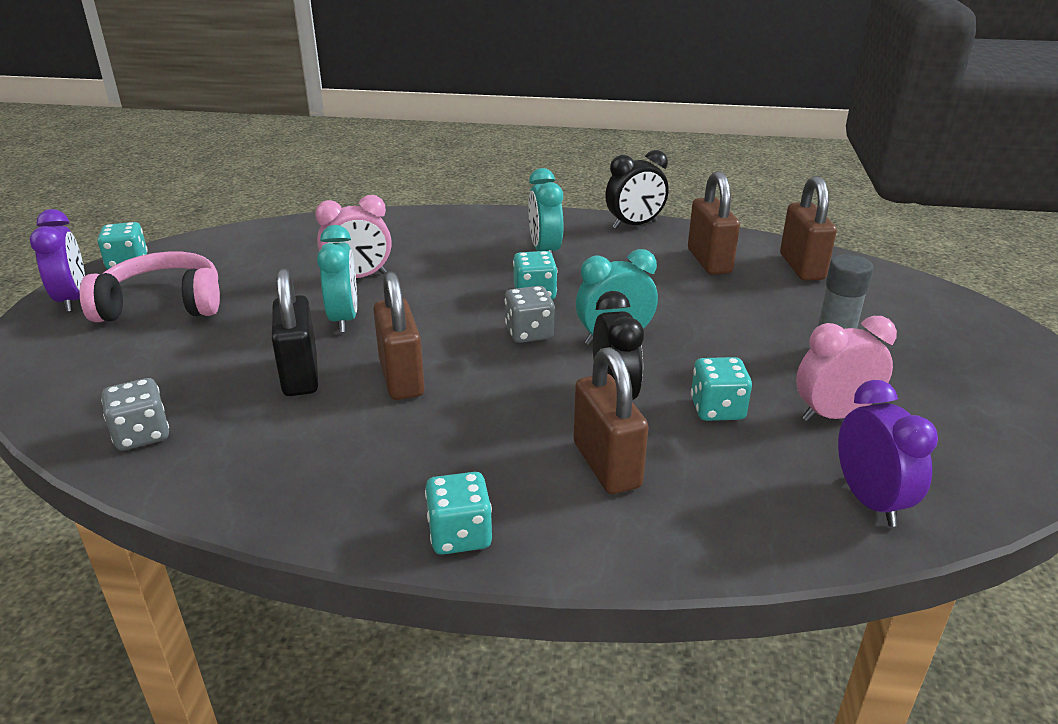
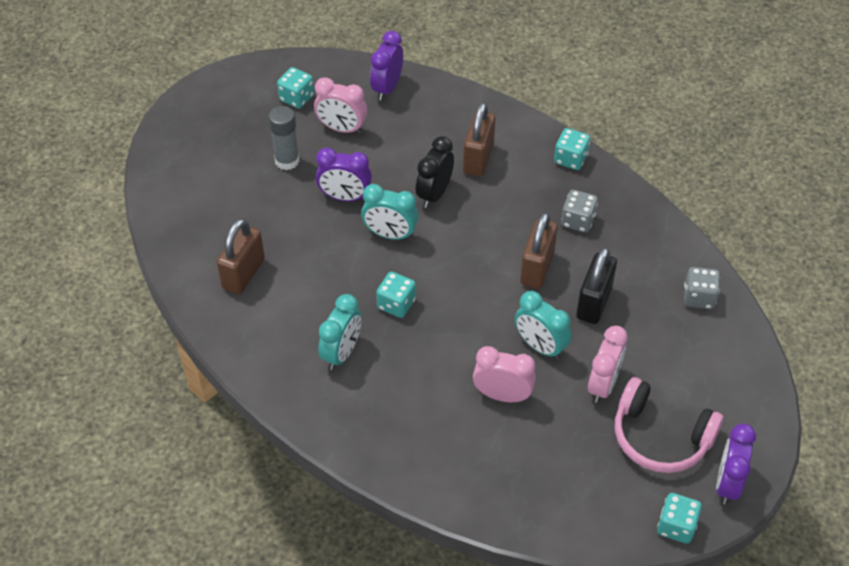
camera: 145 degrees left, 20 degrees up
(249, 317) = (603, 385): none -> pink clock
(344, 319) = (540, 346): turquoise clock -> turquoise clock turned 75 degrees counterclockwise
(529, 333) = (434, 267): grey dice -> grey dice (578, 221)
(634, 225) = (238, 350): black clock -> none
(712, 350) = (345, 197): none -> purple clock
(717, 409) = (392, 160): turquoise dice -> turquoise dice (296, 98)
(801, 267) = (193, 234): brown padlock -> none

